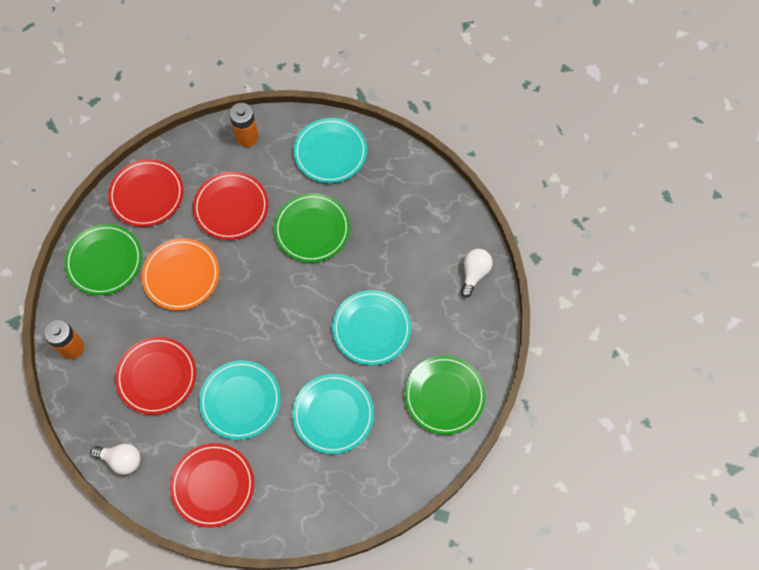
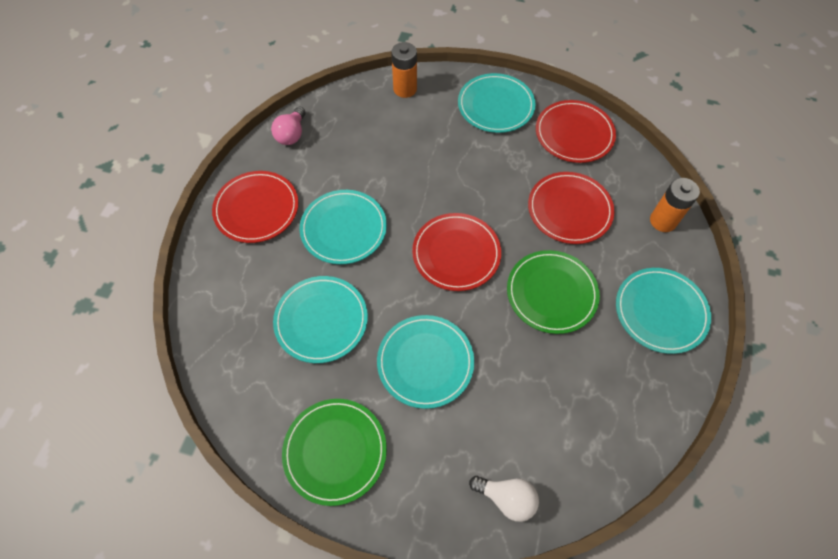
camera: 90 degrees right, 5 degrees down
(104, 261) = (495, 105): green plate -> turquoise plate
(121, 460) = (292, 134): white light bulb -> pink light bulb
(156, 376) = (373, 155): red plate -> red plate (456, 253)
(181, 275) = (484, 169): orange plate -> none

